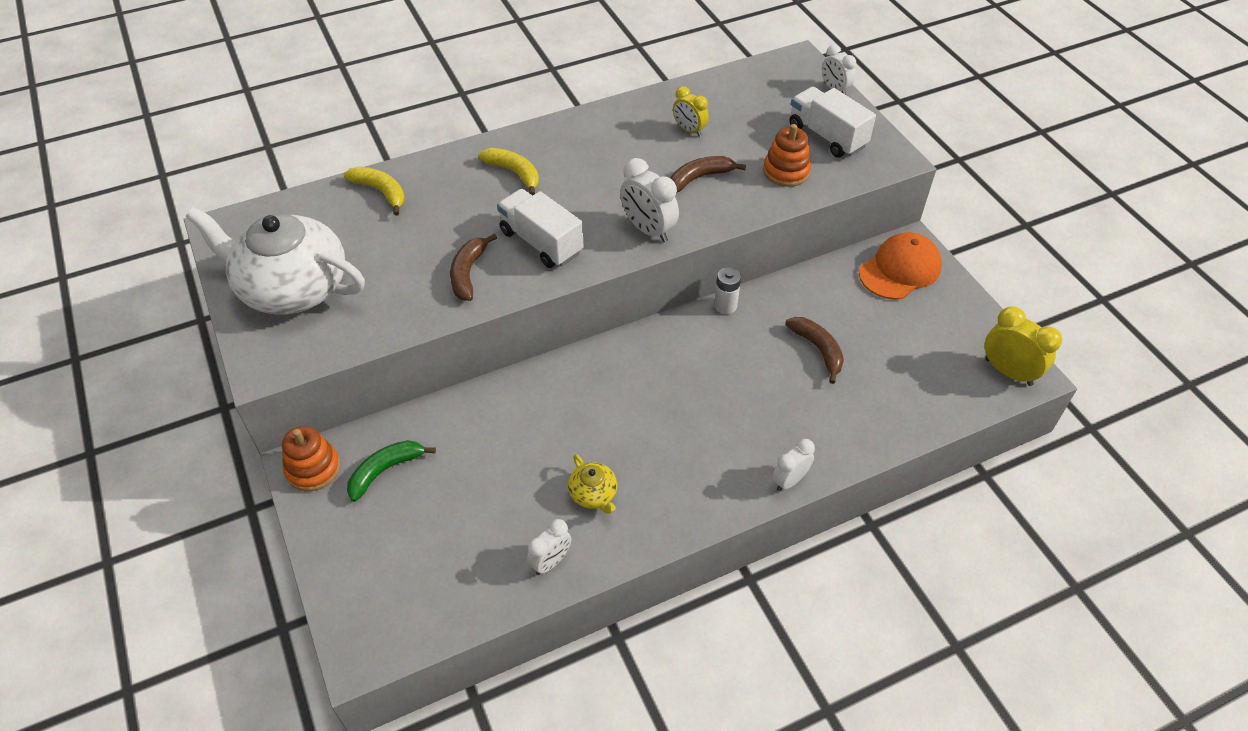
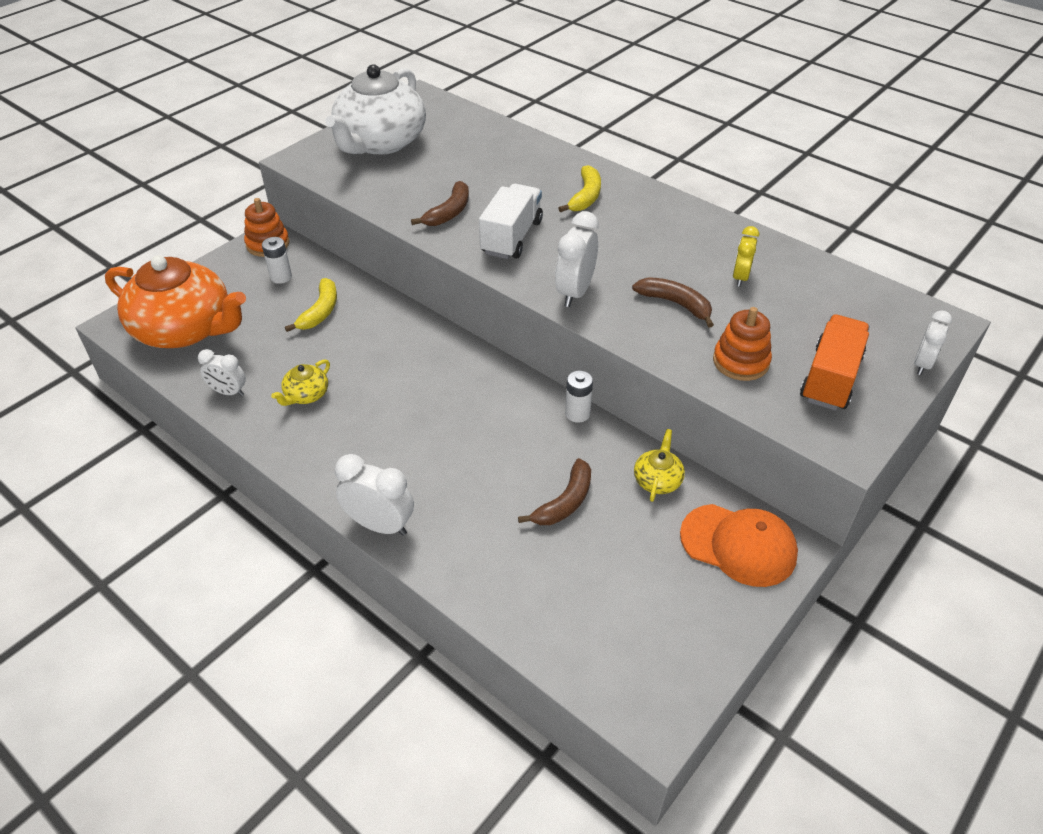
camera: 65 degrees right, 5 degrees down
(292, 287) = (380, 142): white teapot -> white teapot turned 150 degrees counterclockwise
(381, 192) = (508, 143): yellow banana -> yellow banana (320, 312)
(385, 470) = (281, 277): green banana -> white battery
(418, 584) = (185, 329): none -> orange teapot
(468, 273) = (449, 212): brown banana -> brown banana turned 135 degrees clockwise
(789, 480) = (380, 525): white clock -> white clock, size x1.54
(820, 287) = (657, 480): none -> yellow teapot
(827, 136) = (830, 378): white truck -> orange truck
(1008, 372) = (644, 696): yellow clock -> none

